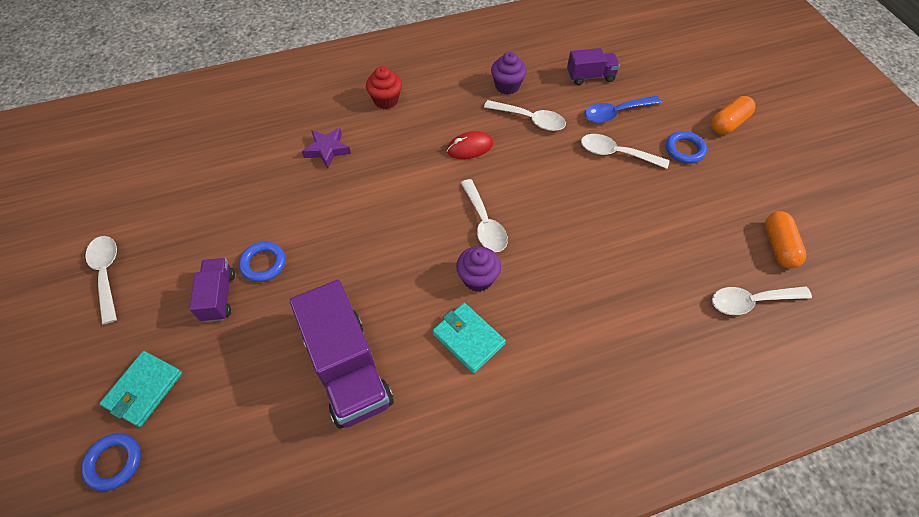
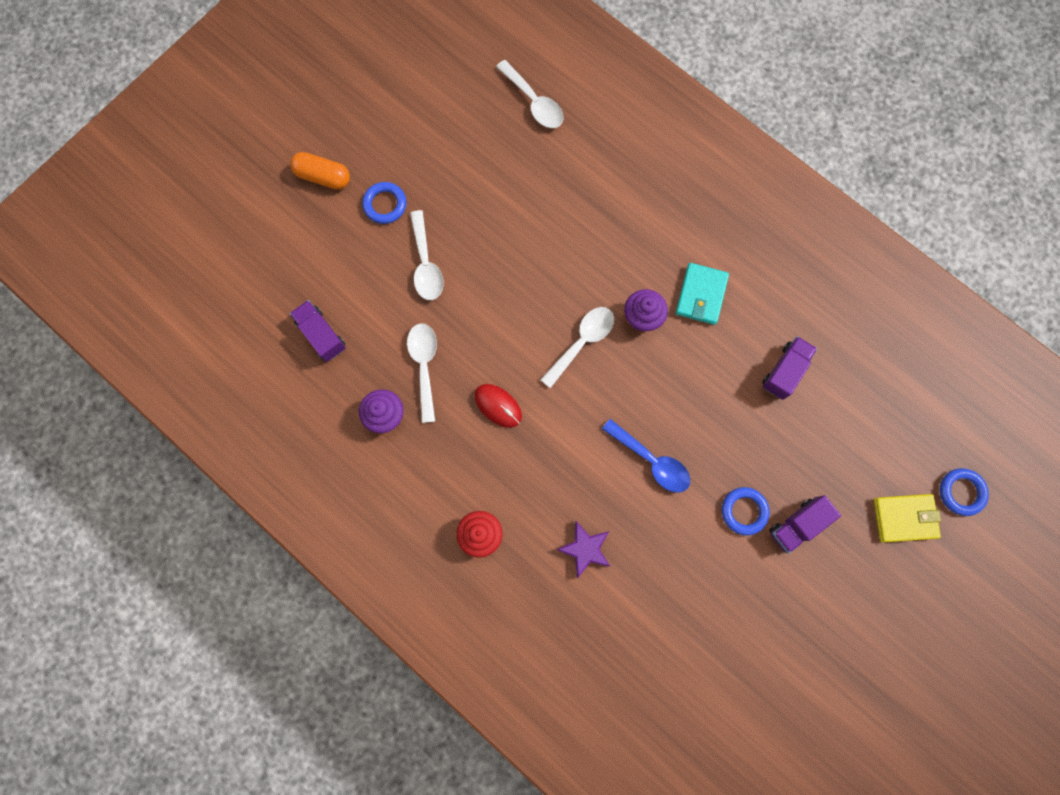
camera: 120 degrees left, 20 degrees up
(107, 274) = (845, 648): white spoon -> none
(144, 390) = (904, 518): turquoise wallet -> yellow wallet
(348, 369) = (784, 371): purple truck -> purple truck, size x0.53
(615, 113) = (367, 286): blue spoon -> blue spoon (651, 461)
(778, 246) = (462, 96): orange capsule -> none

